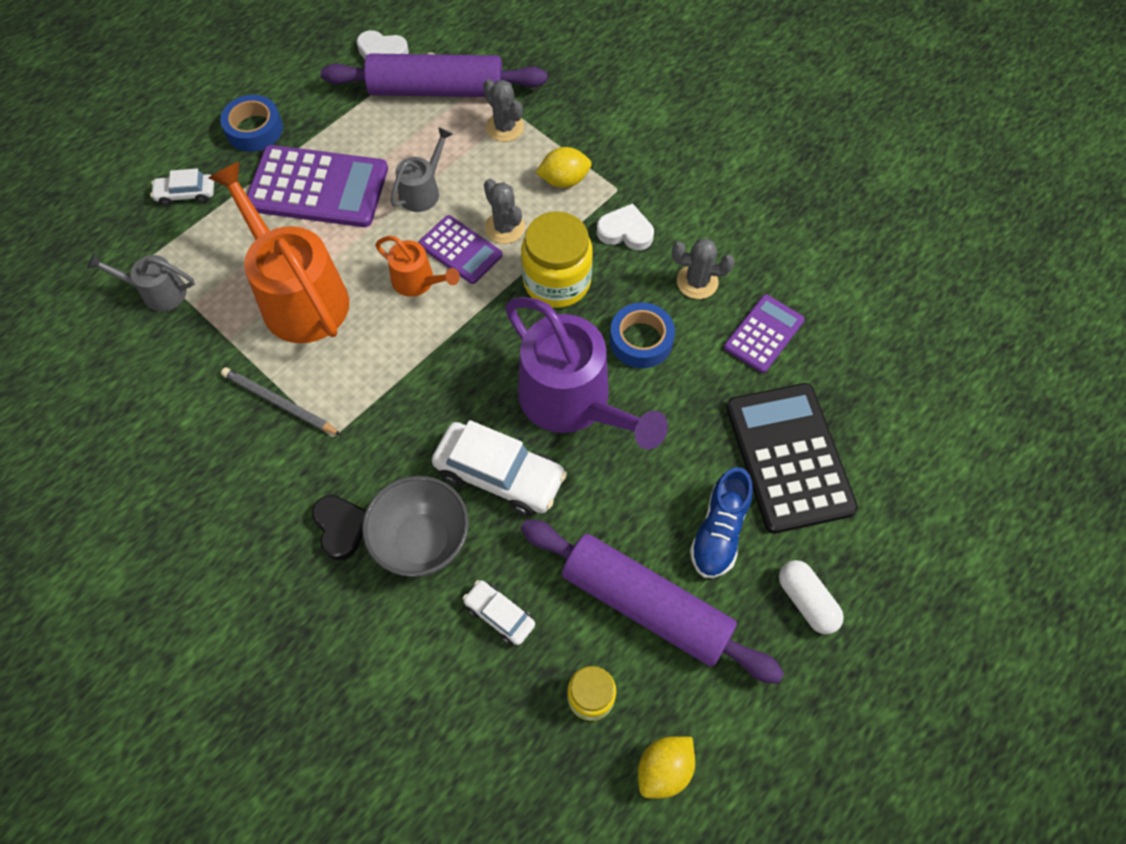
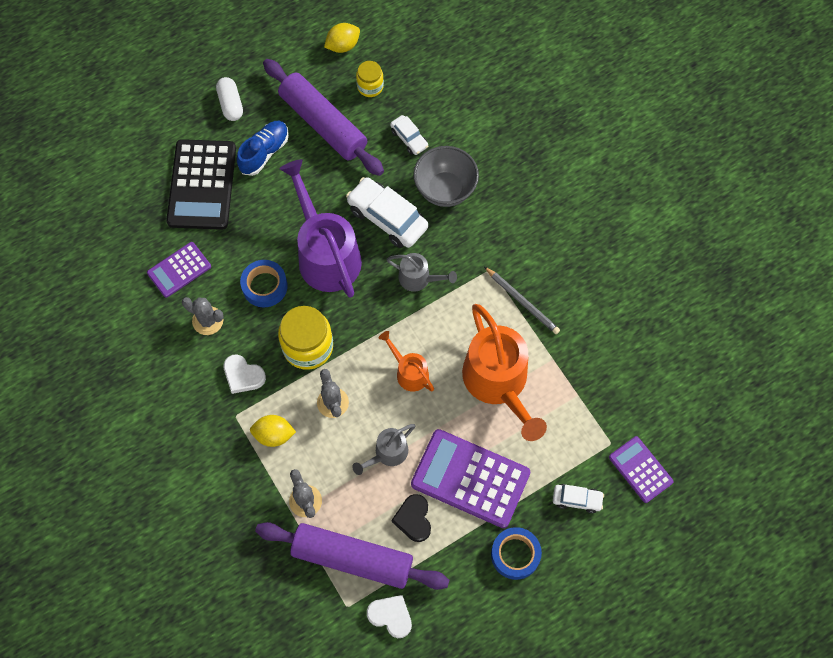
camera: 165 degrees left, 5 degrees up
(157, 292) = (603, 412): grey watering can -> grey watering can (419, 279)
(341, 528) = (493, 210): black heart -> black heart (413, 519)
(460, 250) = (371, 391): purple calculator -> purple calculator (640, 469)

